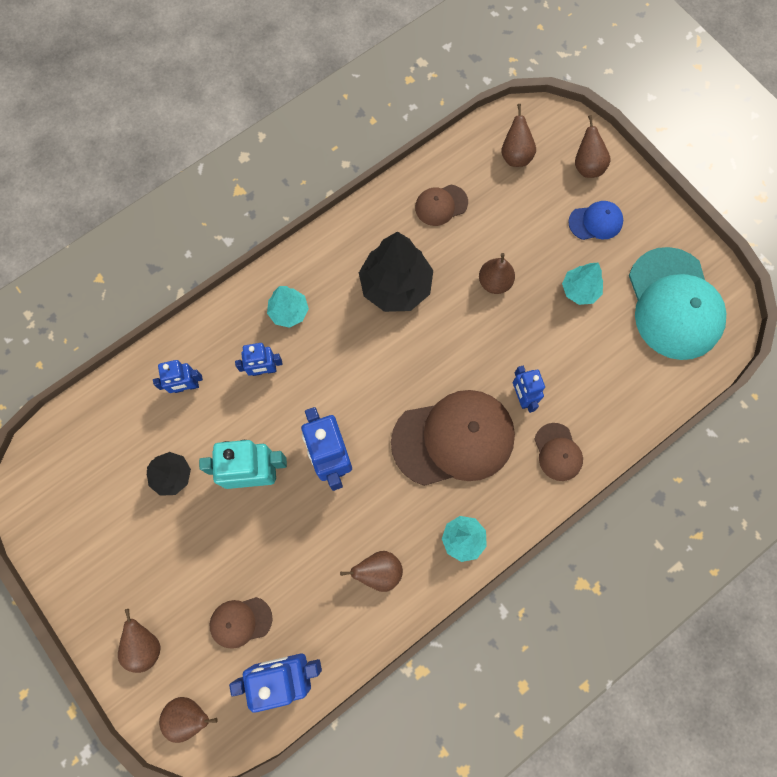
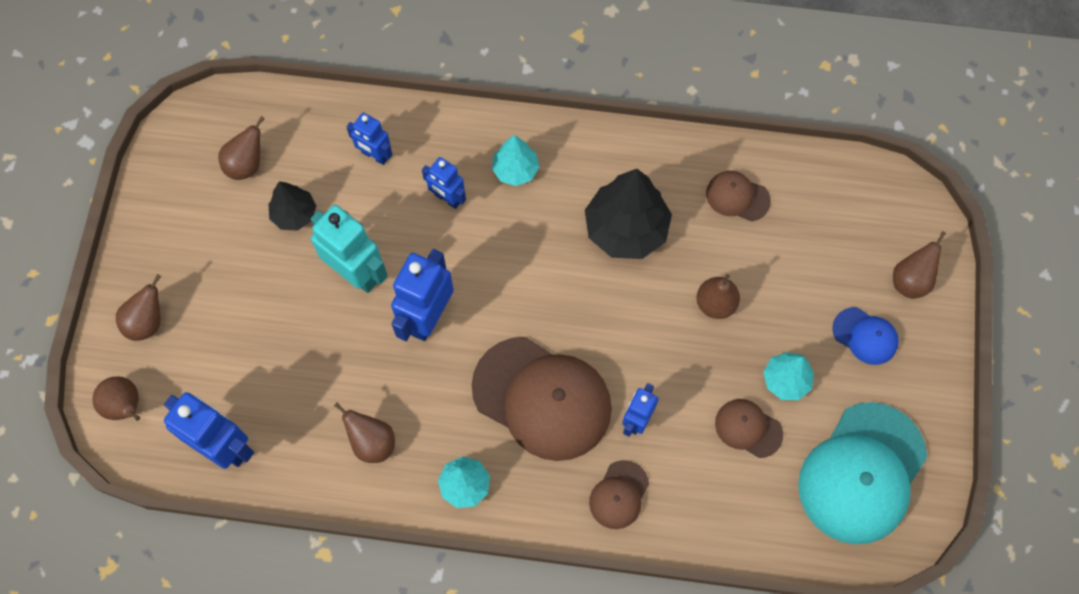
camera: 45 degrees right, 5 degrees down
(240, 622) = (231, 375): brown cap -> brown cap (748, 428)
(515, 155) = (852, 213): brown pear -> brown pear (247, 165)

